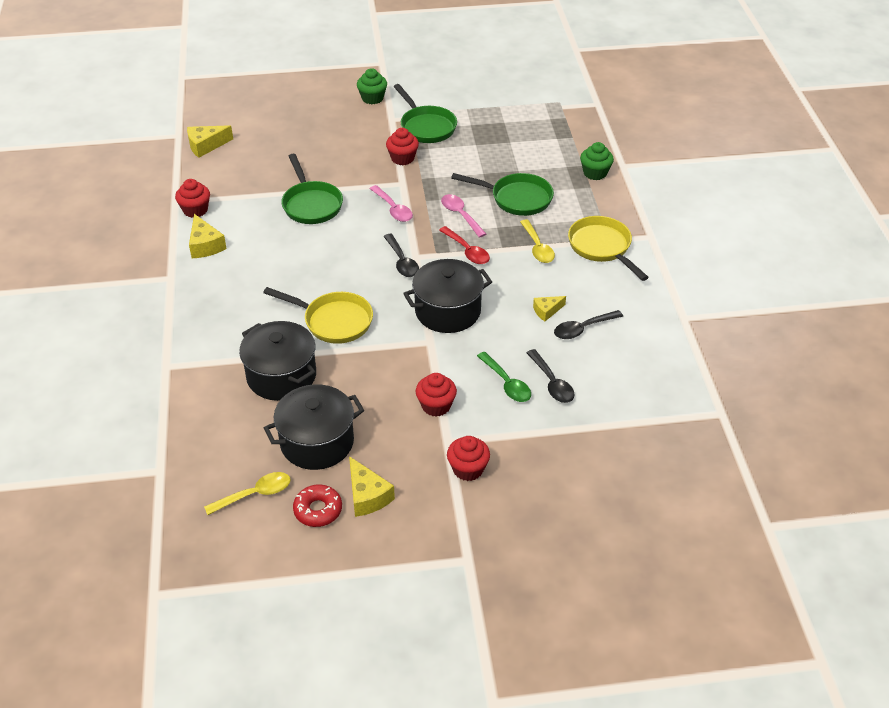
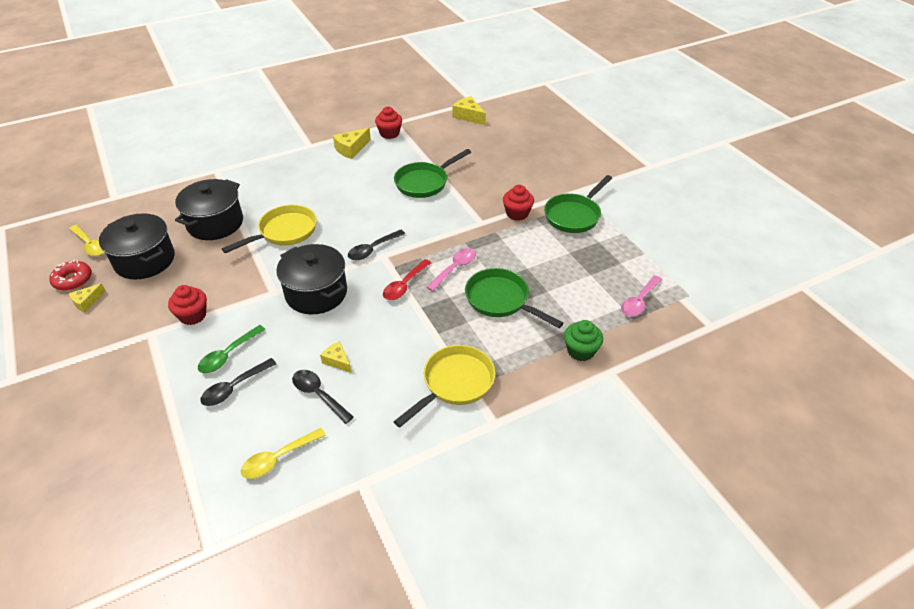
camera: 70 degrees right, 0 degrees up
(333, 321) = (284, 232): yellow pan -> yellow pan turned 135 degrees counterclockwise
(367, 496) = (87, 302): yellow cheese -> yellow cheese, size x0.64
(372, 98) = (593, 175): green cupcake -> none
(393, 209) = (442, 226): pink spoon -> pink spoon (639, 301)
(468, 469) = (117, 354): red cupcake -> none
(517, 198) = (501, 300): green pan -> green pan turned 135 degrees clockwise
(537, 247) = (431, 332): yellow spoon -> yellow spoon (278, 458)

